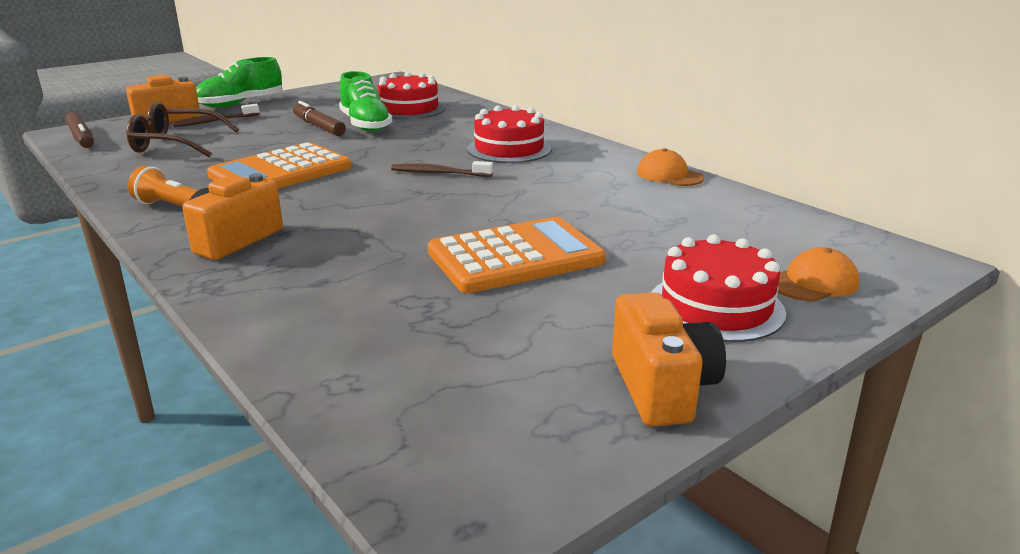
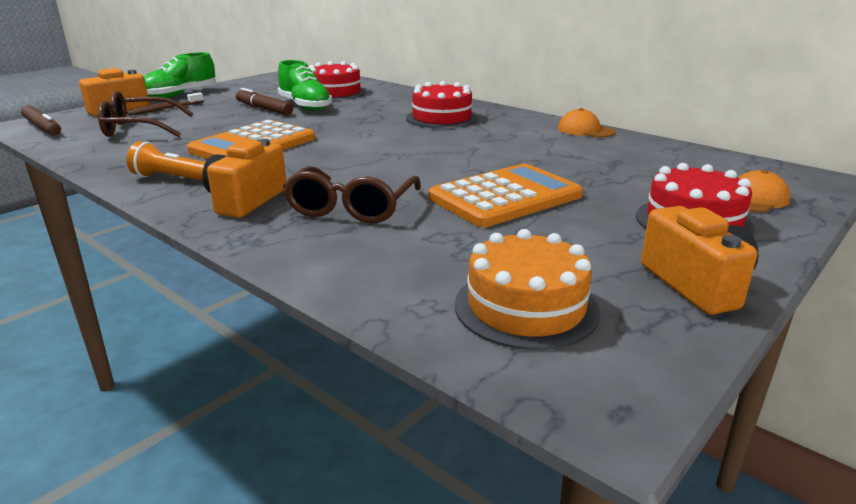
camera: 10 degrees left, 0 degrees up
(338, 257) = (351, 208): none -> brown glasses
(439, 173) = (395, 139): brown toothbrush -> none
(449, 395) = (526, 307): none -> orange cake

